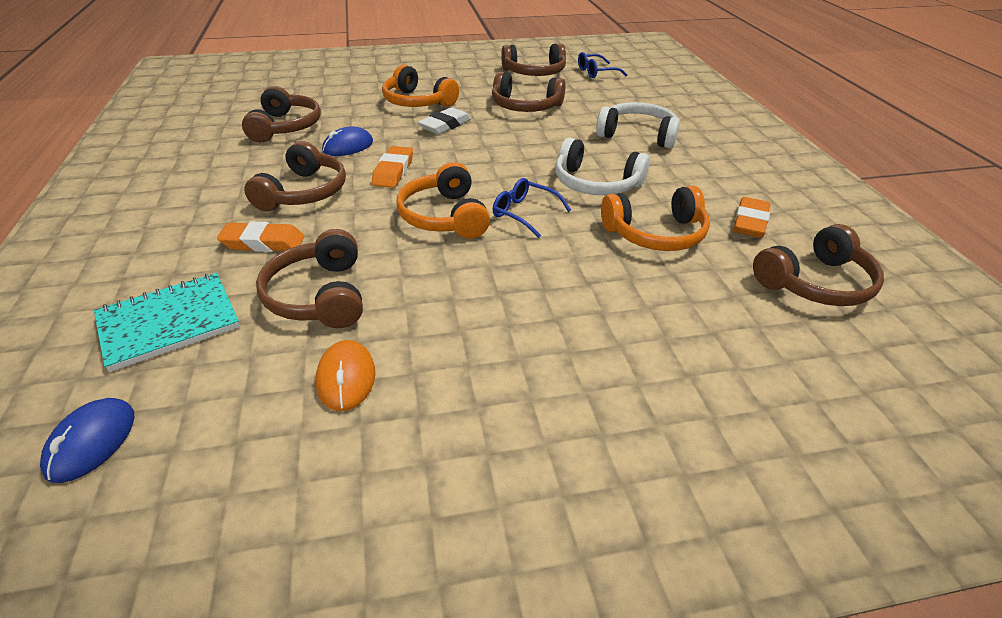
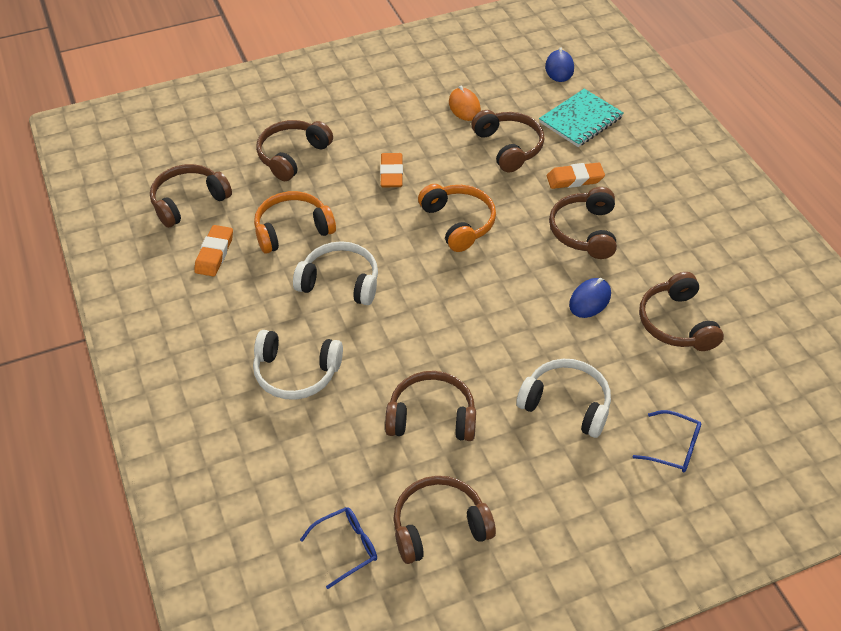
camera: 170 degrees right, 10 degrees up
(393, 171) = (526, 270): orange eraser -> orange eraser (391, 173)
(417, 102) = (566, 404): orange headphones -> white headphones
(445, 125) = (511, 356): white eraser -> none
(524, 213) = (396, 236): blue glasses -> blue glasses (673, 448)
(671, 329) = (292, 156): none -> brown headphones

